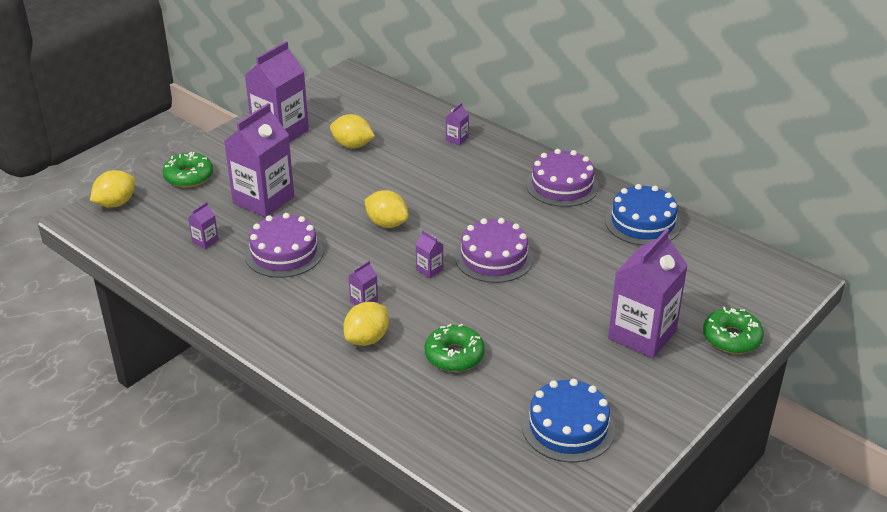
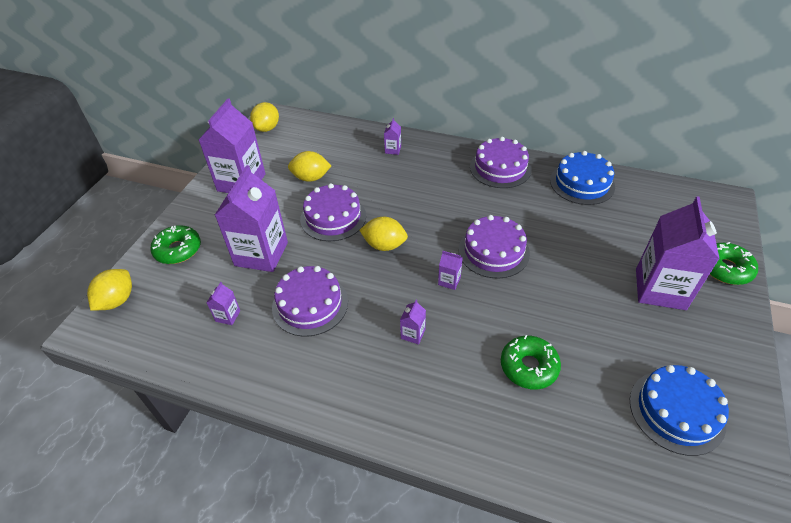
camera: 20 degrees left, 10 degrees up
(352, 186) = (333, 217): none -> purple cake
(367, 339) = (441, 376): yellow lemon -> yellow lemon (267, 128)

